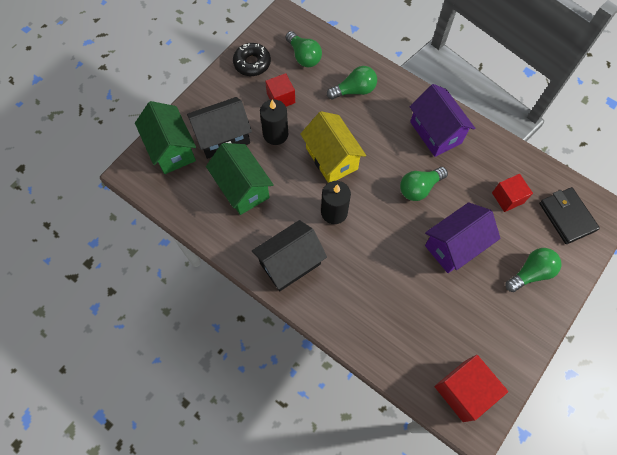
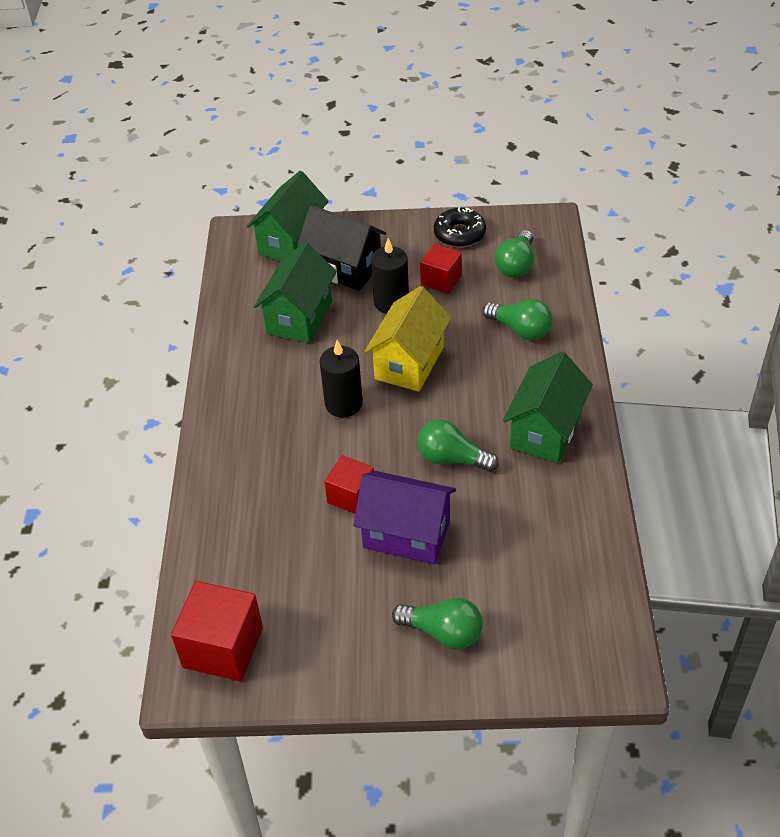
camera: 55 degrees right, 20 degrees down
(290, 263) = (246, 405): black house -> none
(435, 132) = (545, 431): purple house -> green house
(507, 198) = (528, 551): red cube -> red cube (351, 496)
(567, 216) = (566, 629): black wallet -> none

